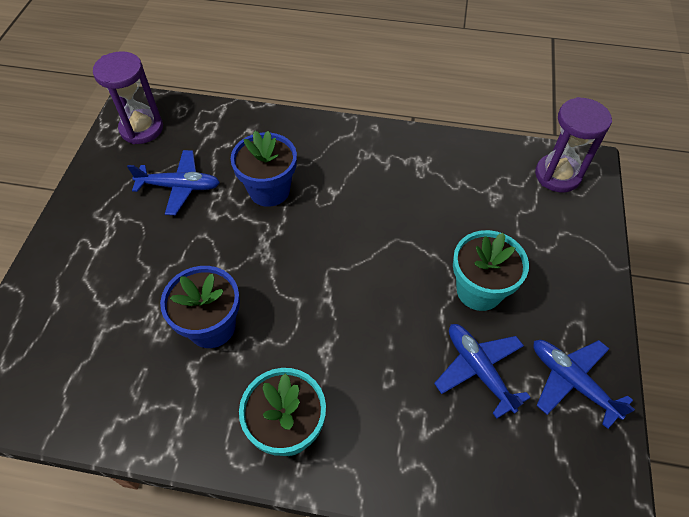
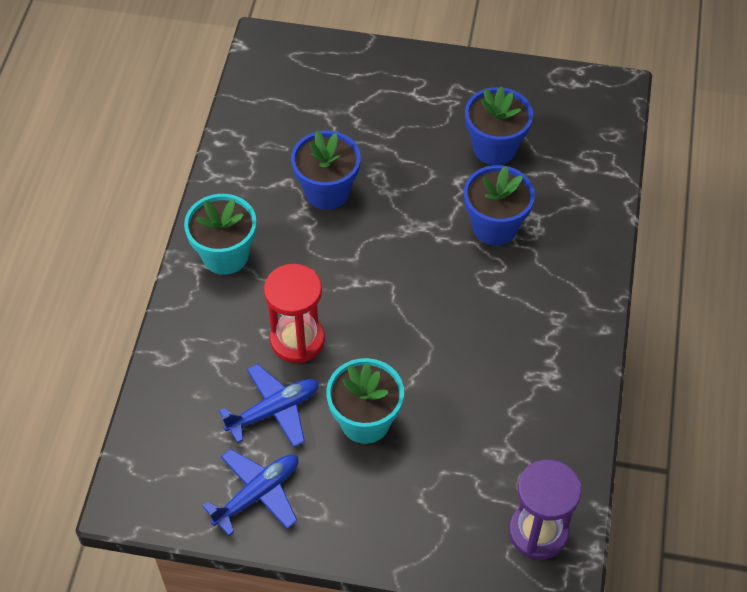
camera: 90 degrees right, 0 degrees up
(141, 129) = (577, 103): purple hourglass -> none
(180, 187) = (494, 148): blue plane -> blue flower pot
(395, 350) = (297, 340): none -> red hourglass

